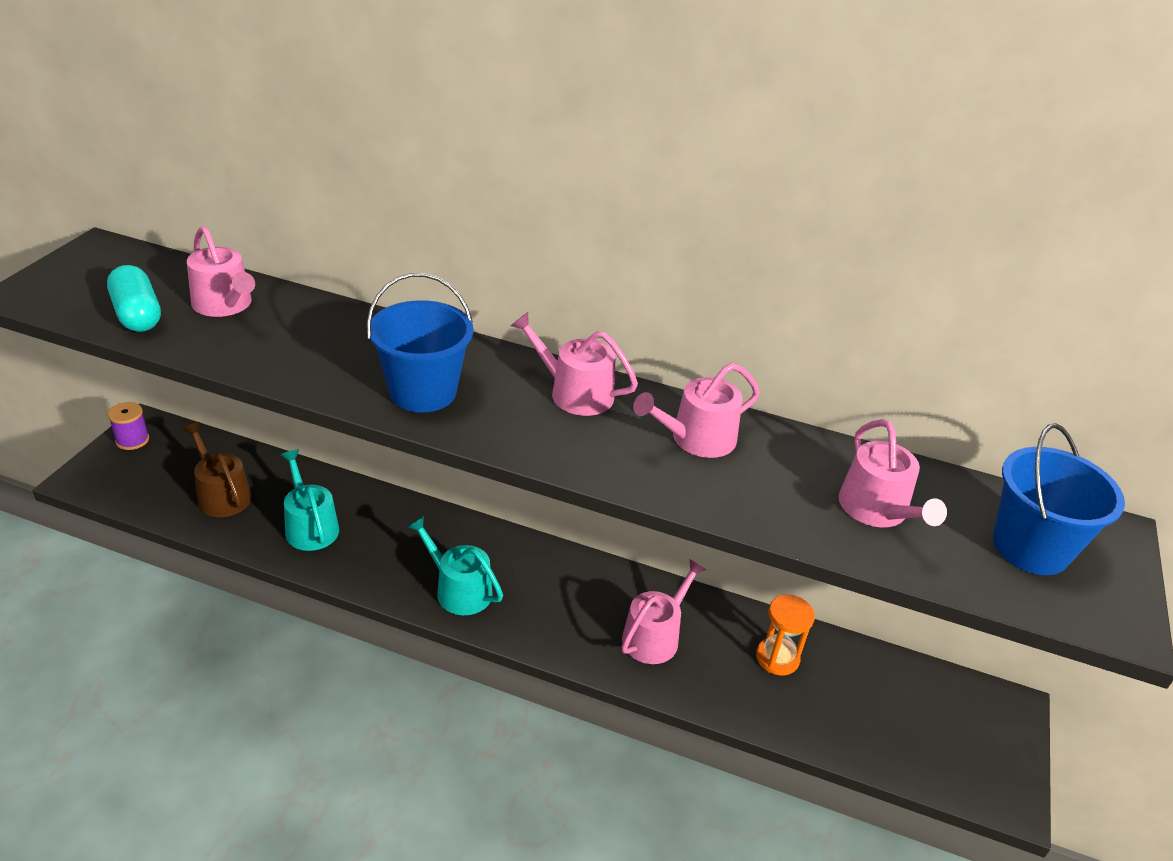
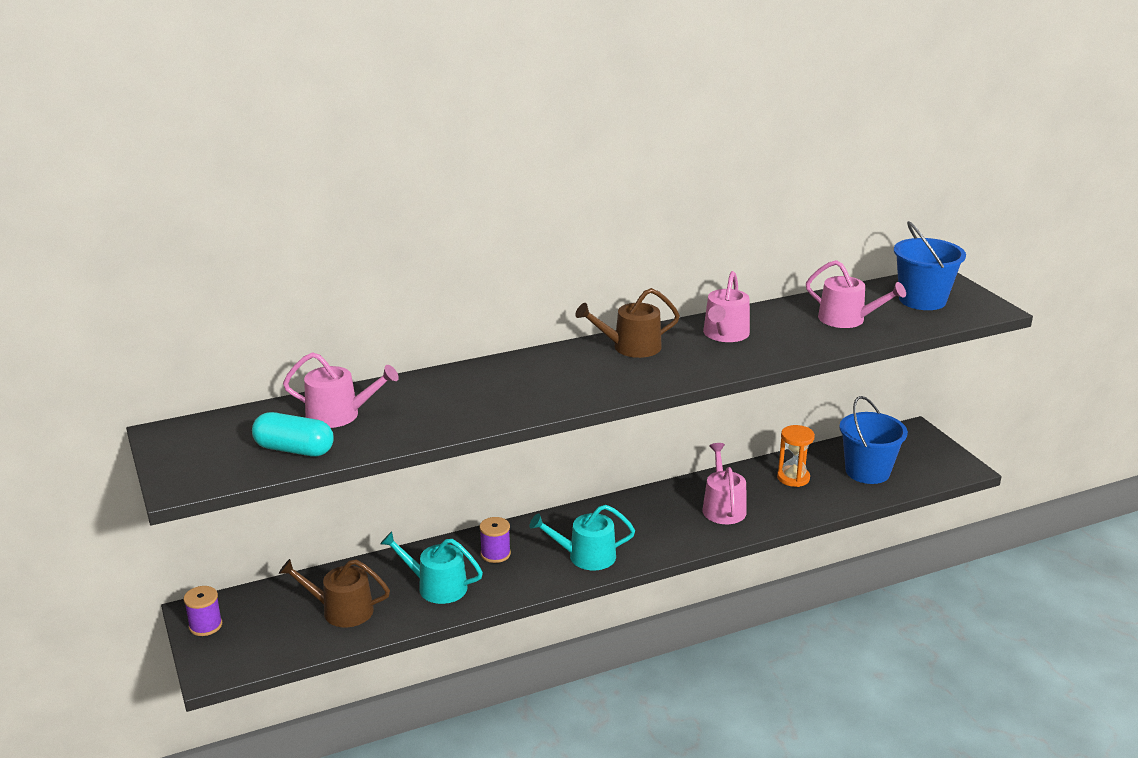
camera: 40 degrees left, 10 degrees down
(395, 531) = (495, 554): none -> purple spool
(423, 392) = (555, 389): blue bucket -> blue bucket (867, 471)
(574, 393) = (630, 347): pink watering can -> brown watering can

